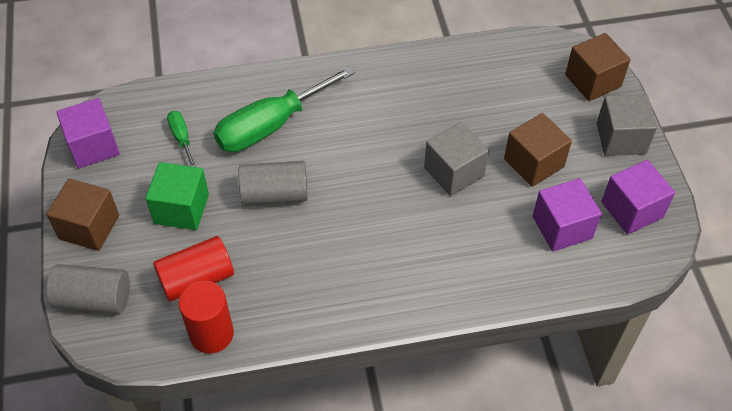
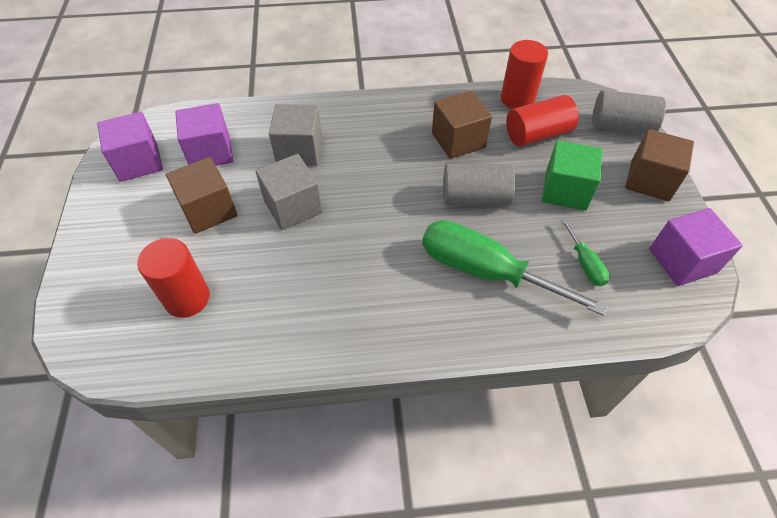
camera: 175 degrees left, 0 degrees up
(270, 126) = (485, 271): green screwdriver -> green screwdriver turned 120 degrees counterclockwise
(517, 88) = (187, 298): none -> red cylinder
(593, 81) = (90, 302): brown cube -> brown cube (458, 140)
(621, 138) = (104, 229): grey cube -> grey cube (299, 150)

